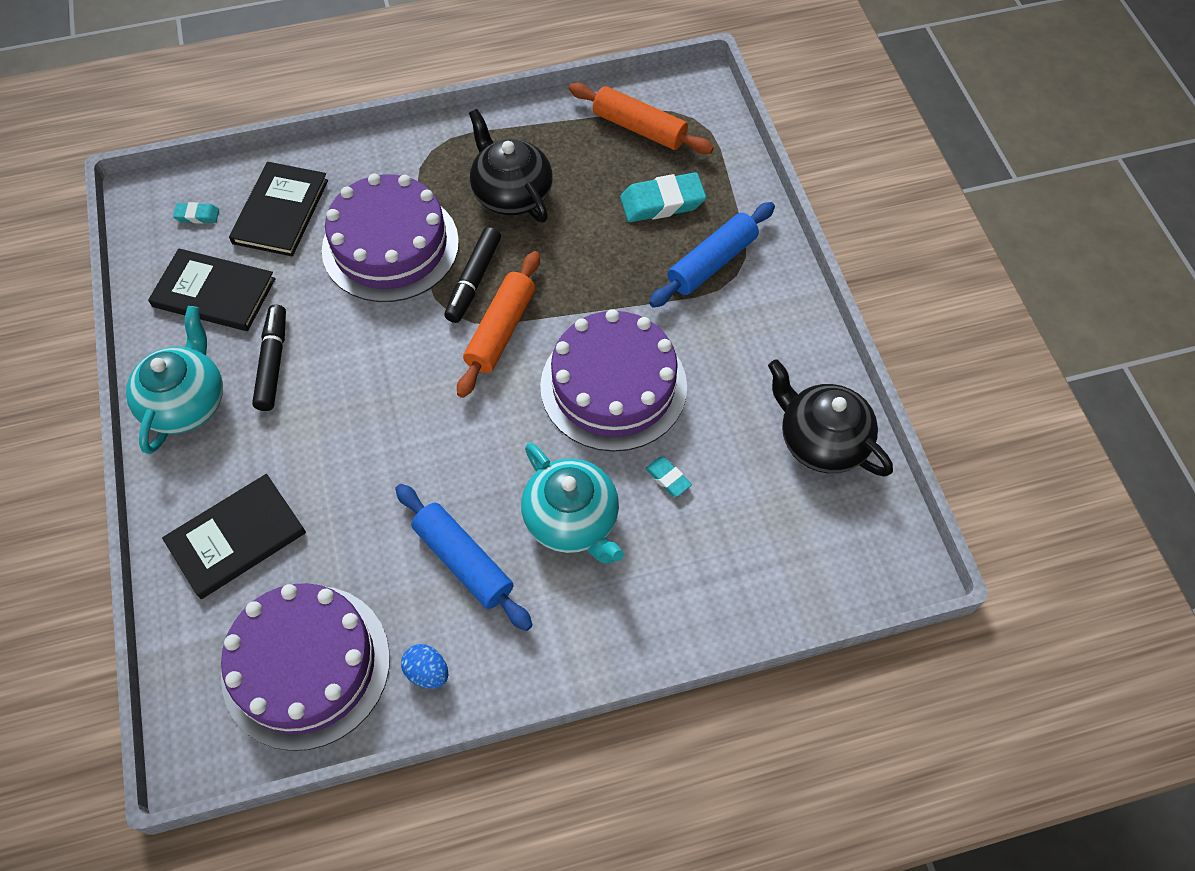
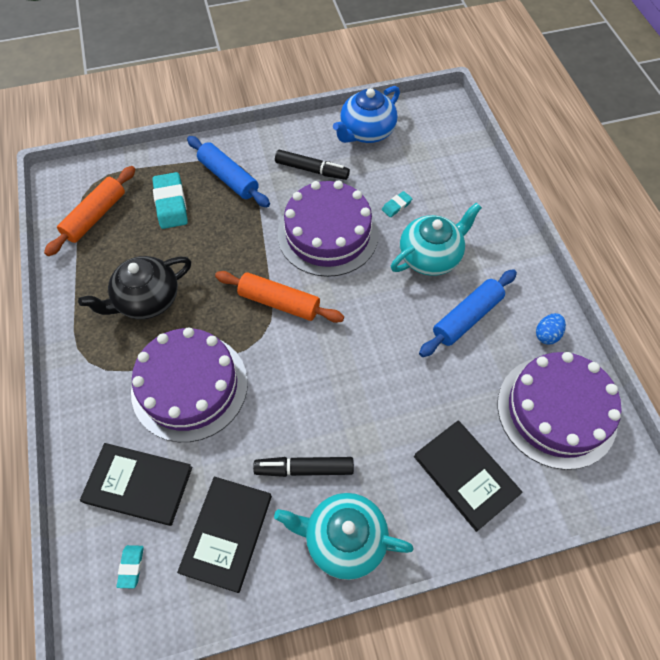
camera: 90 degrees left, 0 degrees up
(473, 280) = (231, 322): black marker -> black marker (312, 170)
(821, 440) = (366, 132): black teapot -> blue teapot

